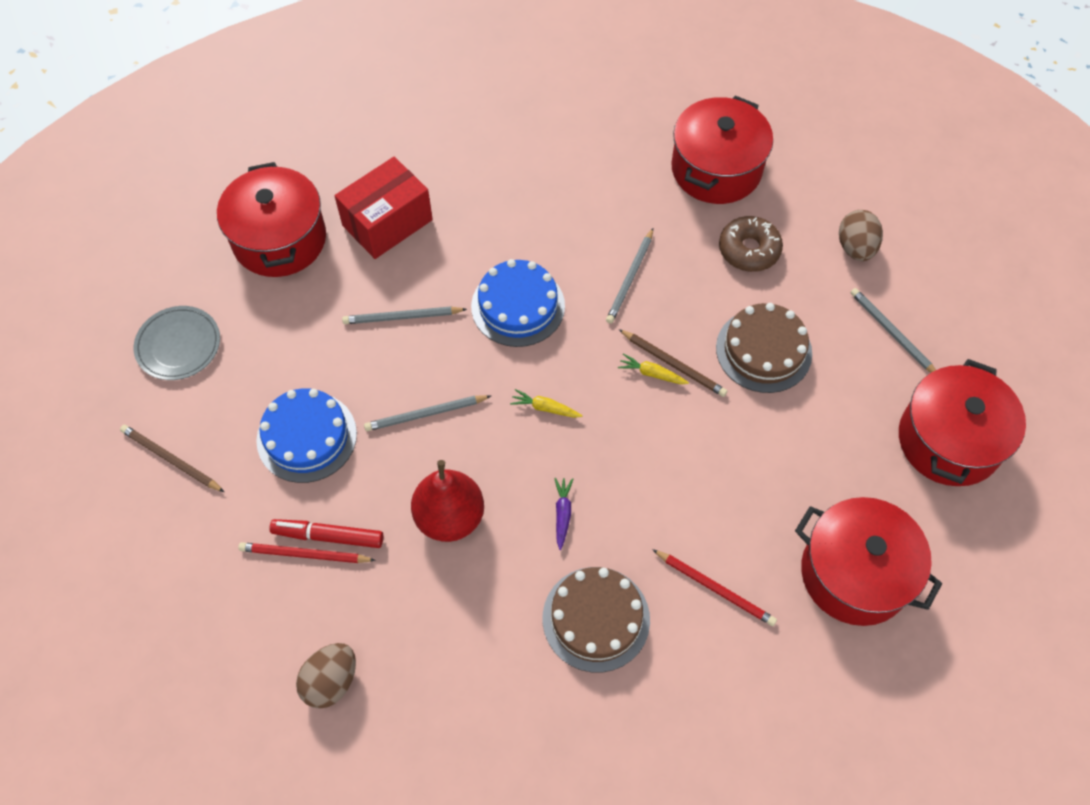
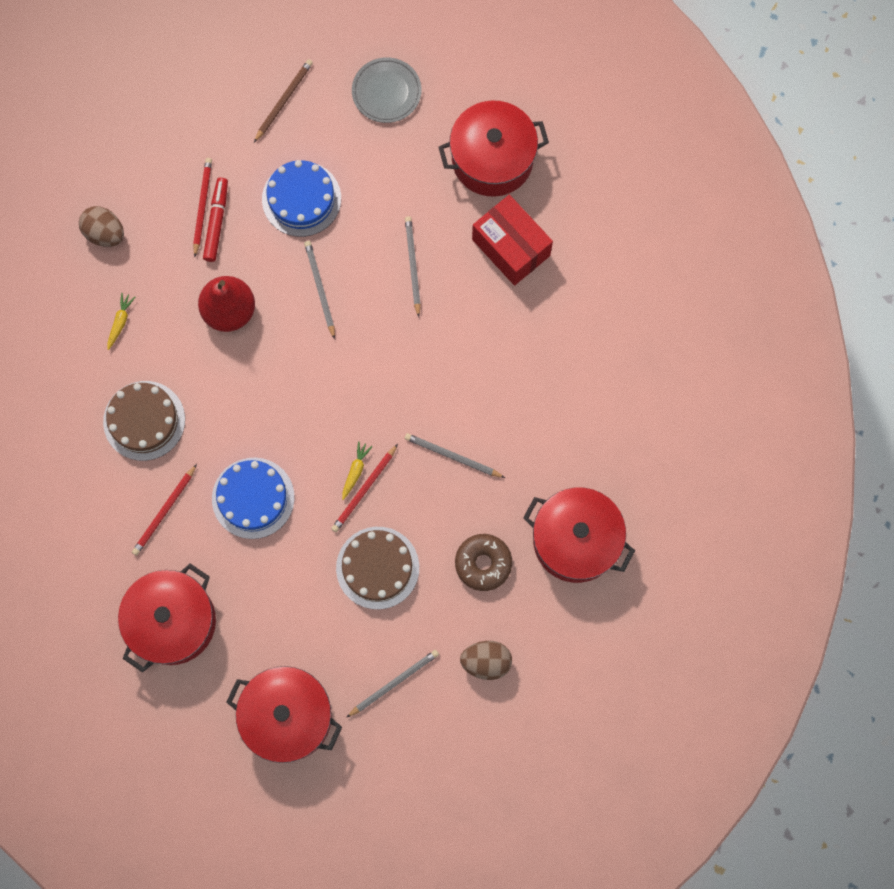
camera: 90 degrees right, 15 degrees up
(518, 306) = (423, 360): blue cake -> blue cake (253, 498)
(545, 408) = (324, 383): yellow carrot -> yellow carrot (120, 322)
(562, 514) = (230, 396): purple carrot -> none
(673, 364) = (364, 489): brown pencil -> red pencil

